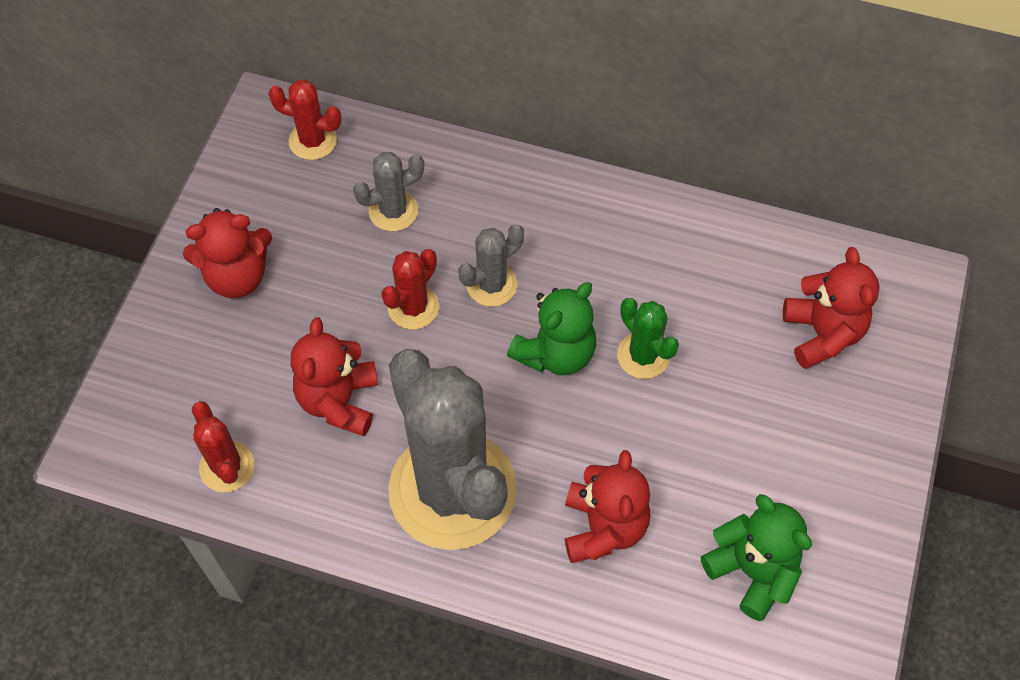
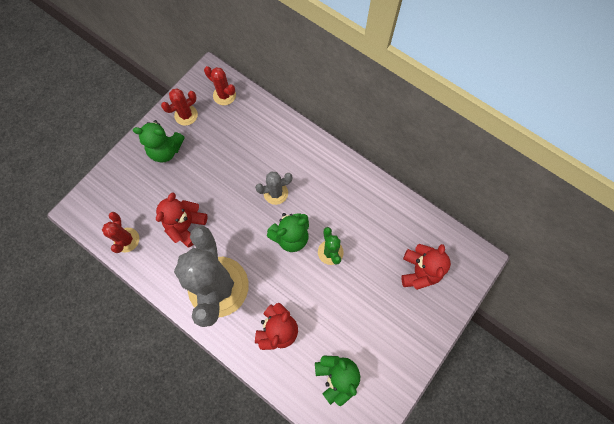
camera: 20 degrees right, 10 degrees up
(237, 276) = (166, 150): red teddy bear -> green teddy bear
(393, 211) = (246, 142): grey cactus -> none
(413, 307) = (236, 192): red cactus -> red cactus (186, 115)

